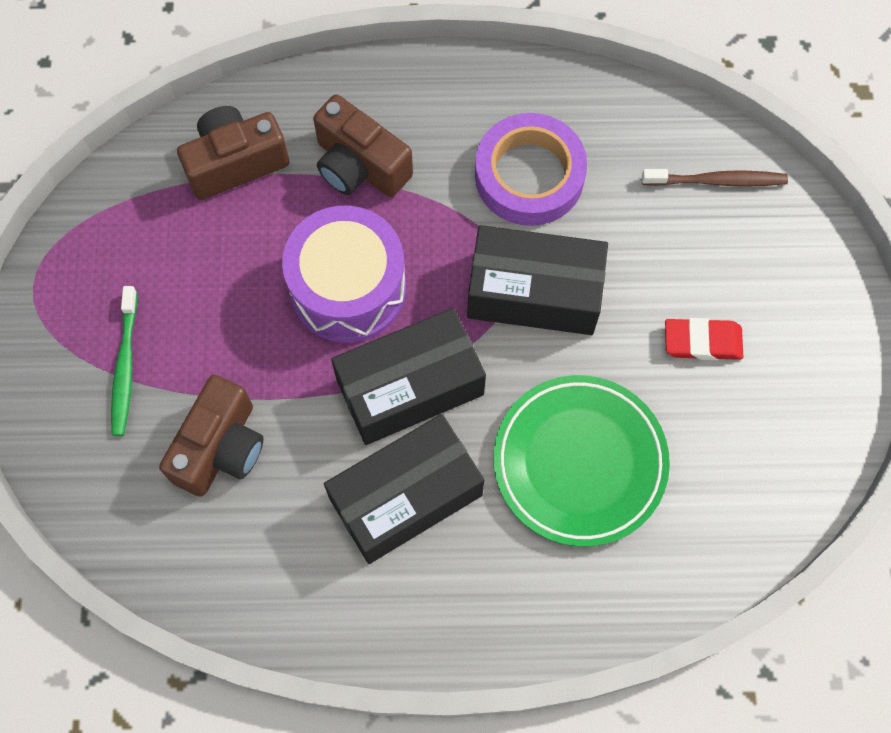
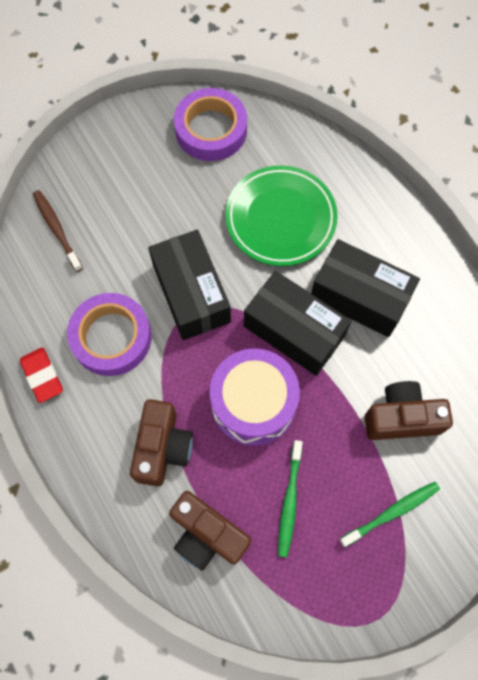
camera: 120 degrees left, 0 degrees up
(213, 265) = (289, 501): none -> green toothbrush
(702, 342) = (169, 191): red eraser -> red eraser (42, 376)
(776, 448) = (211, 130): none -> purple tape

